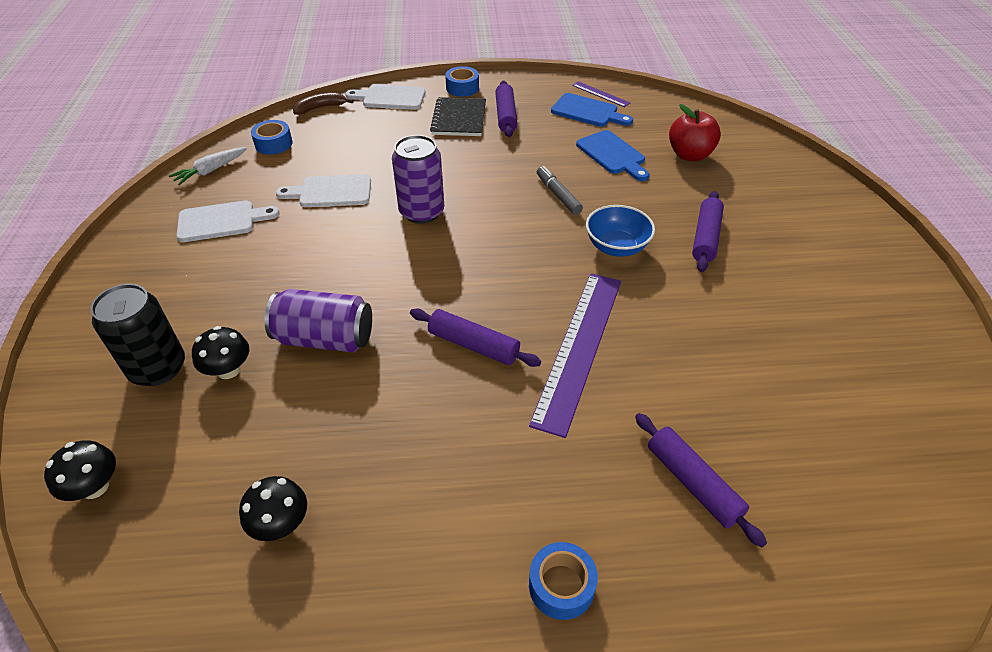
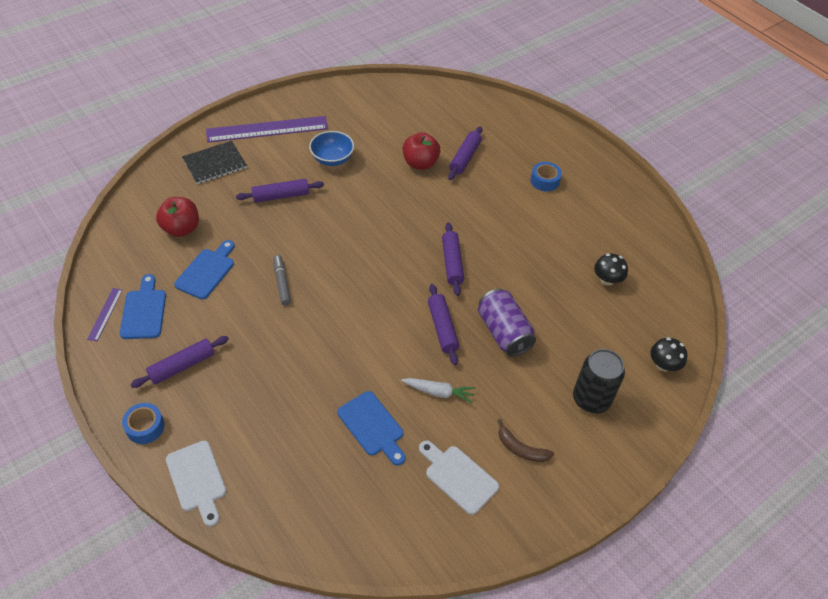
camera: 125 degrees left, 5 degrees up
(211, 171) = (408, 544): white carrot -> white carrot (438, 392)
(228, 370) = (561, 363): black mushroom -> none
(273, 144) = (337, 525): blue tape -> none
(321, 108) = (251, 531): brown banana -> brown banana (521, 448)
(331, 192) = (372, 426): white cutting board -> blue cutting board
(386, 287) = (442, 328): none -> purple rolling pin
(421, 212) = (355, 352): purple can -> none
(459, 119) = (207, 398): black notebook -> black notebook (215, 164)
(558, 195) = (282, 283): grey marker -> grey marker turned 135 degrees clockwise
(578, 347) = (418, 220): purple ruler -> purple ruler (267, 129)
(616, 247) = (320, 233): blue bowl -> blue bowl (332, 159)
(706, 410) = (420, 163): none -> red apple

